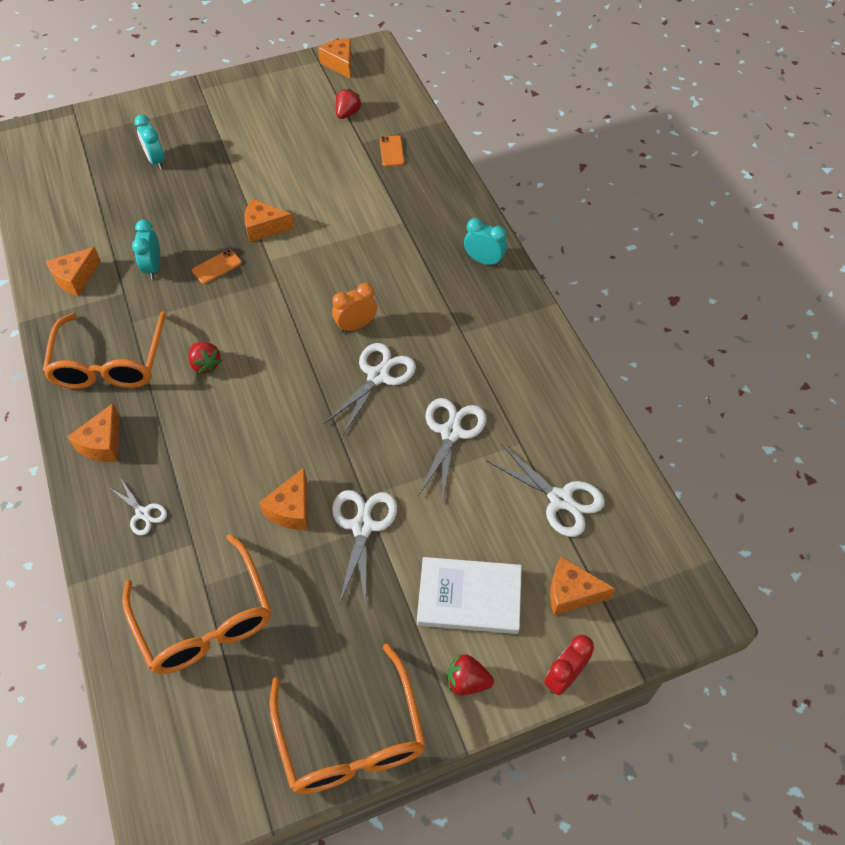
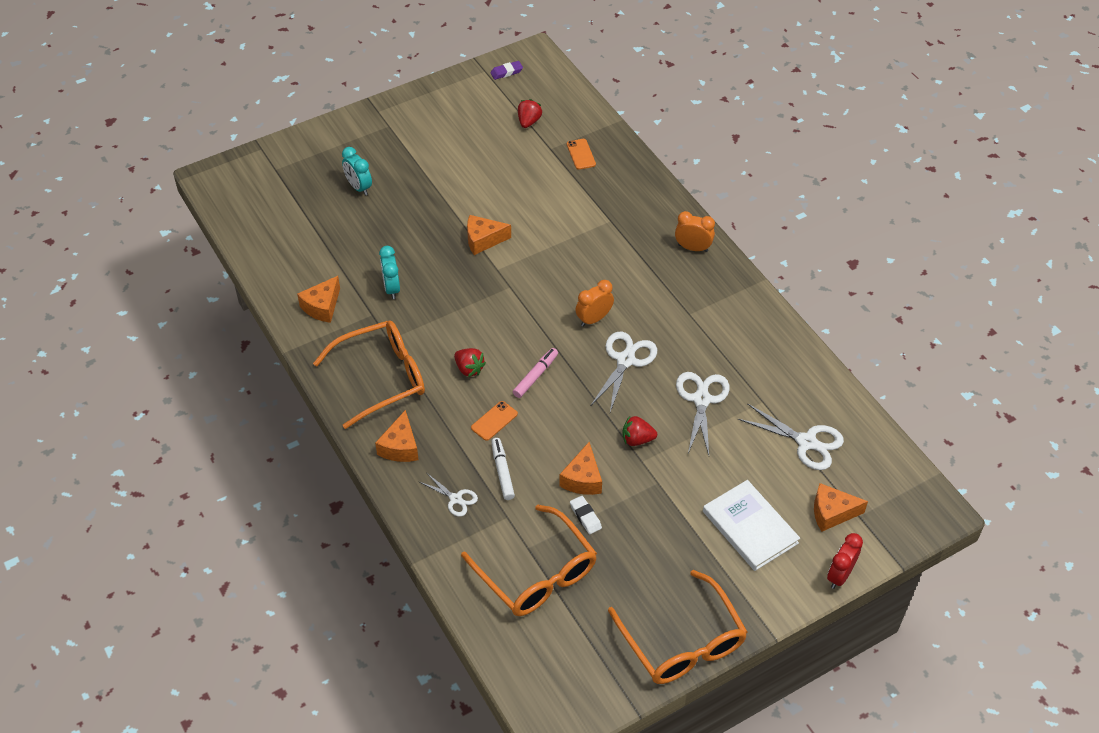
camera: 10 degrees left, 5 degrees down
(109, 363) = (381, 378): orange glasses -> orange glasses turned 105 degrees counterclockwise
(204, 488) = (502, 472): none -> white marker
(217, 267) = (450, 281): orange phone -> orange phone (494, 421)
(274, 381) = (535, 376): none -> pink marker
(281, 556) = (585, 516): none -> white eraser
(339, 64) = (506, 72): orange cheese -> purple eraser
(362, 526) = (647, 485): white scissors -> none
(467, 681) = (764, 589): red strawberry -> red strawberry (637, 439)
(469, 597) = (750, 527): white book -> white book turned 60 degrees clockwise
(484, 261) = (692, 248): turquoise clock -> orange clock

